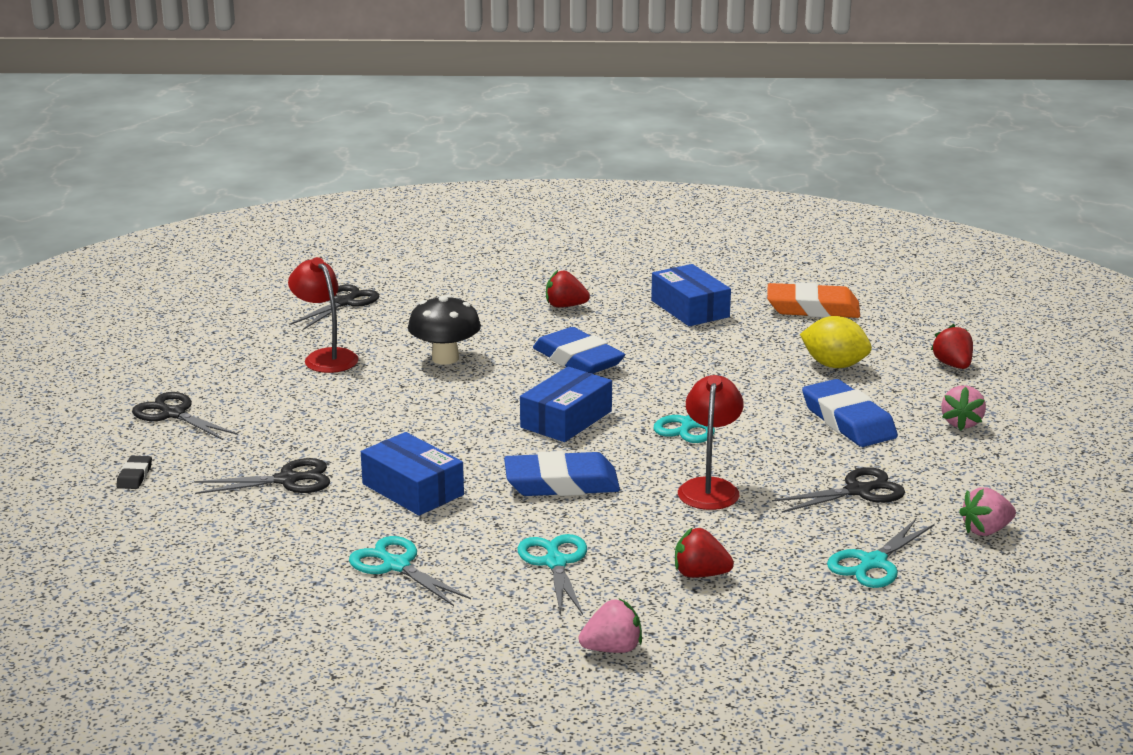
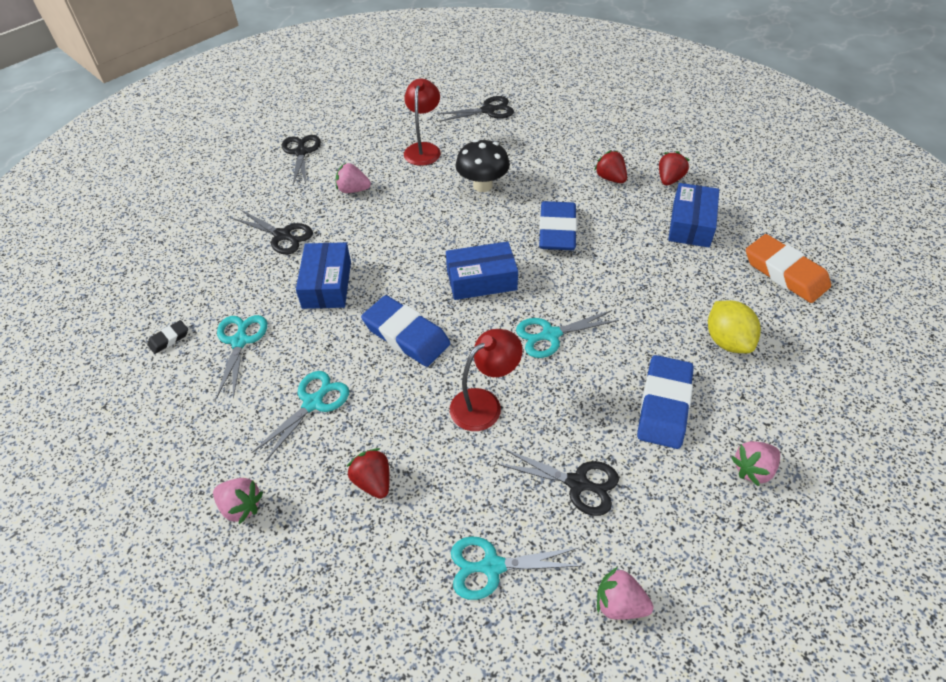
camera: 45 degrees right, 25 degrees up
(135, 476) = (228, 188): black eraser -> black eraser (169, 339)
(303, 416) = (353, 190): none -> pink strawberry
(953, 365) = (828, 401): red strawberry -> red strawberry (669, 179)

